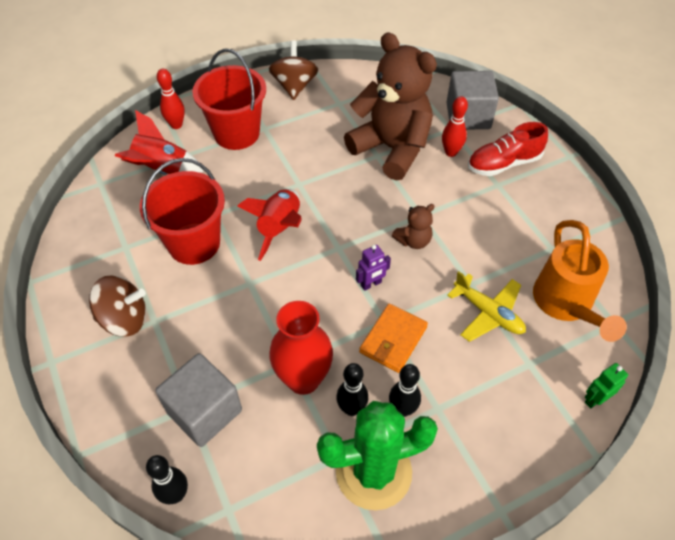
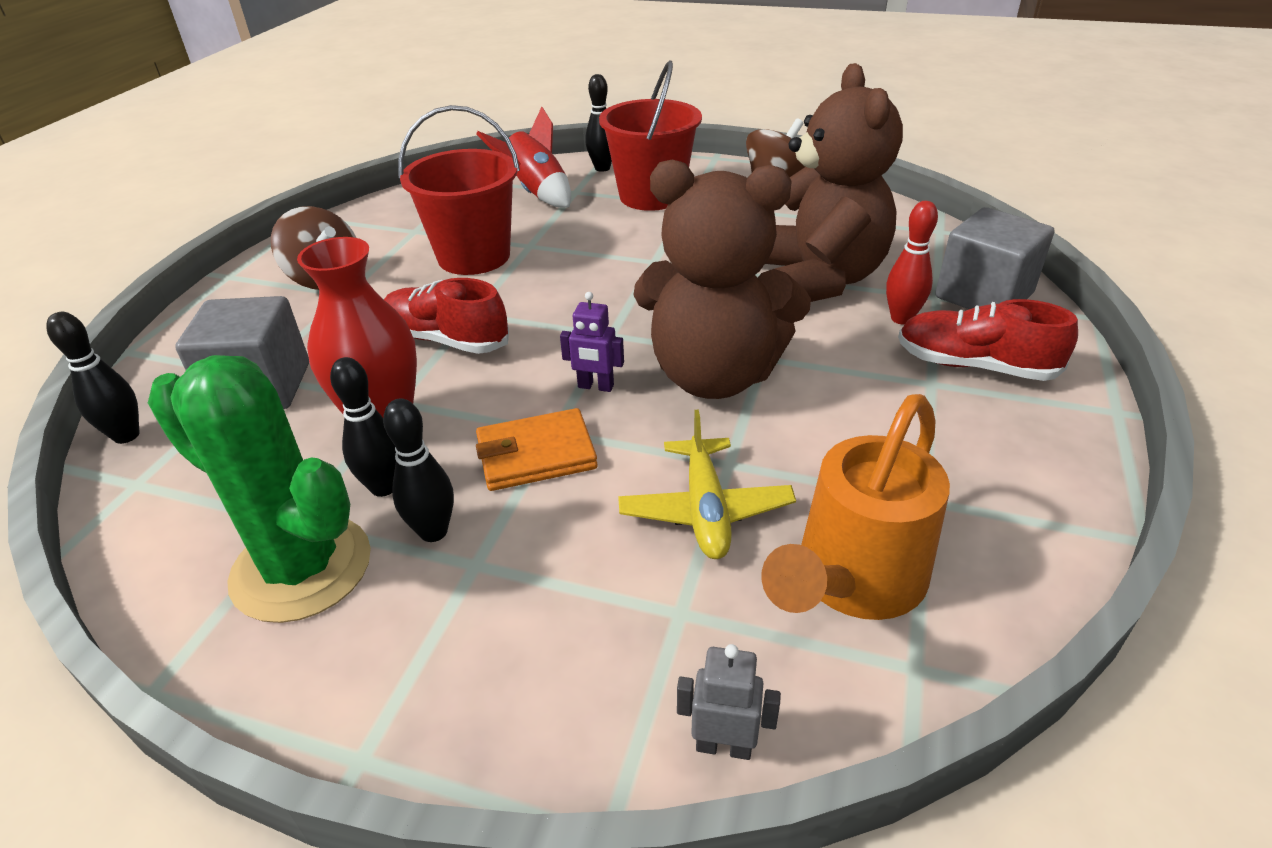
camera: 45 degrees right, 15 degrees down
(176, 125) = (602, 168): red bowling pin -> black bowling pin
(261, 309) = (446, 340): none -> red shoe
(280, 228) = (574, 286): red rocket -> none
(413, 240) = (714, 376): brown teddy bear -> brown teddy bear, size x2.38
(595, 399) = (723, 746): green robot -> grey robot

